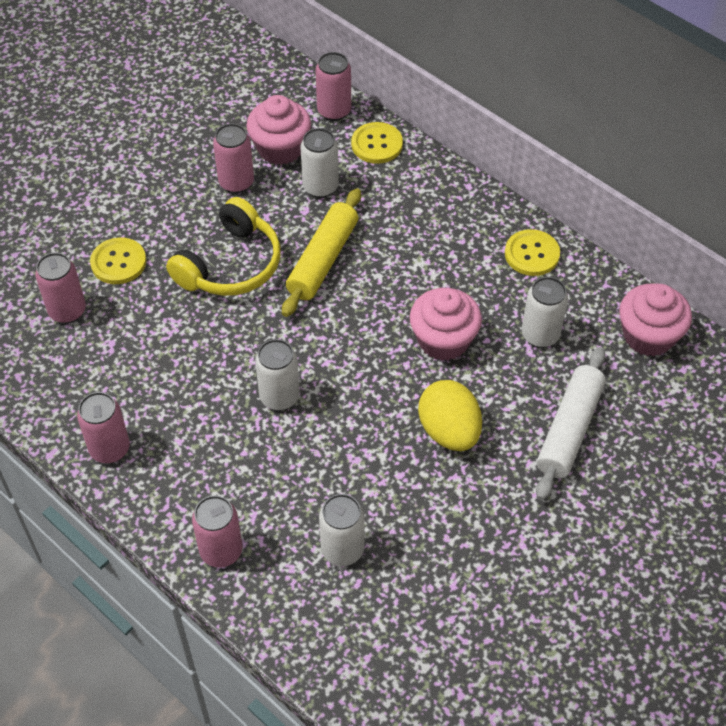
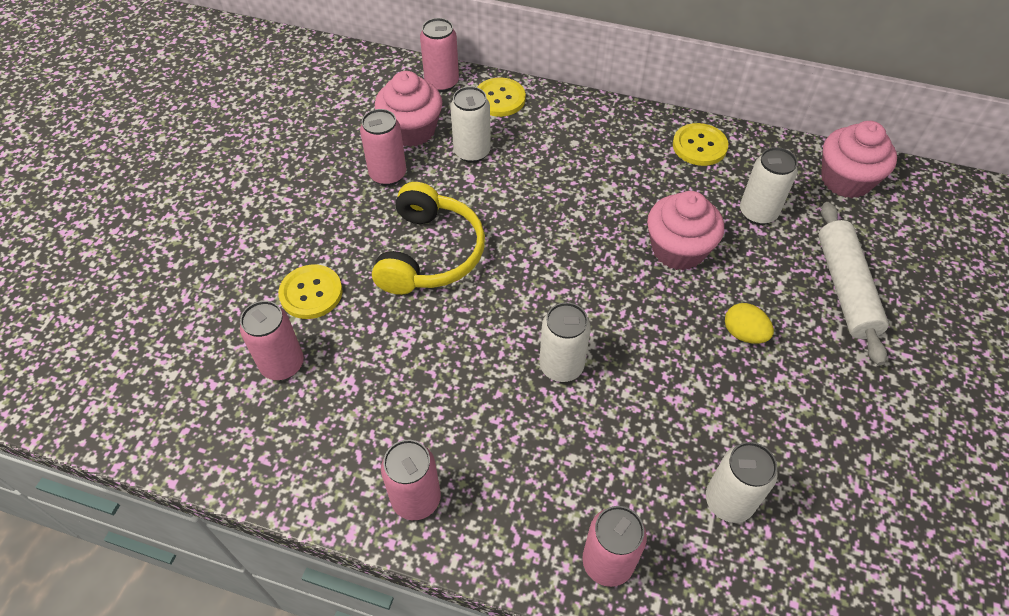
camera: 25 degrees left, 0 degrees up
(323, 260) = (517, 217): yellow rolling pin -> none
(449, 431) = (744, 334): yellow egg -> yellow egg, size x0.58

